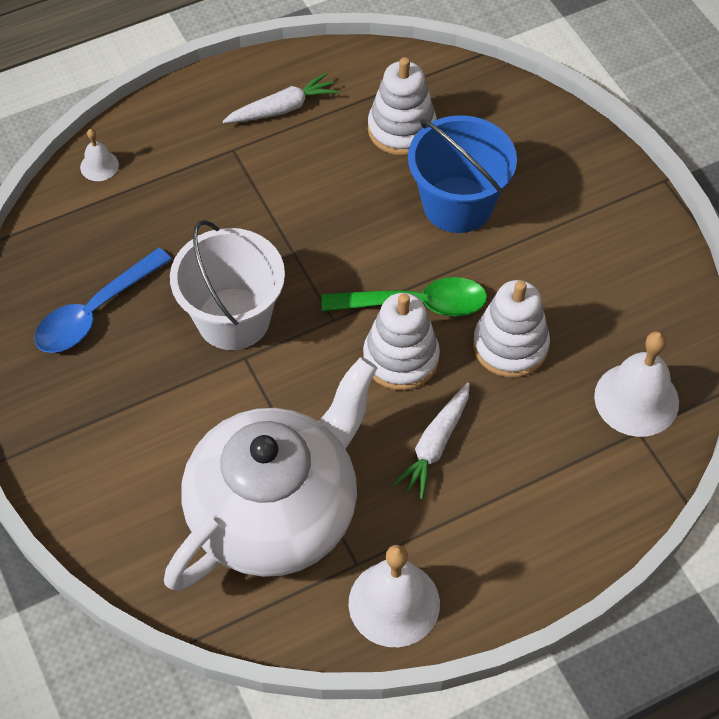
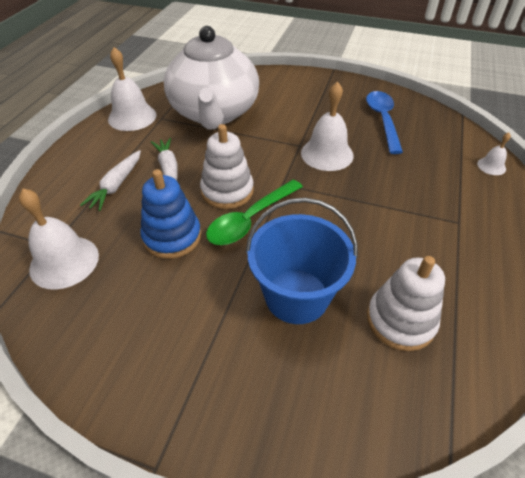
camera: 135 degrees right, 10 degrees down
(233, 319) = (327, 154): white bucket -> white bell
(282, 108) = (481, 268): white carrot -> white carrot (116, 185)
(510, 346) = (172, 236): white stacking toy -> blue stacking toy

